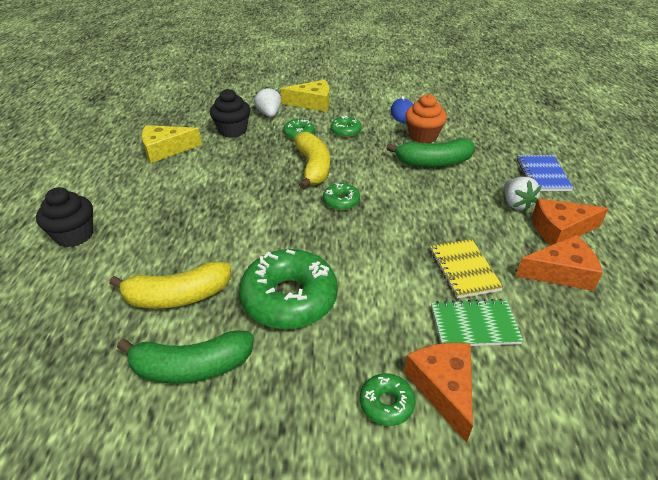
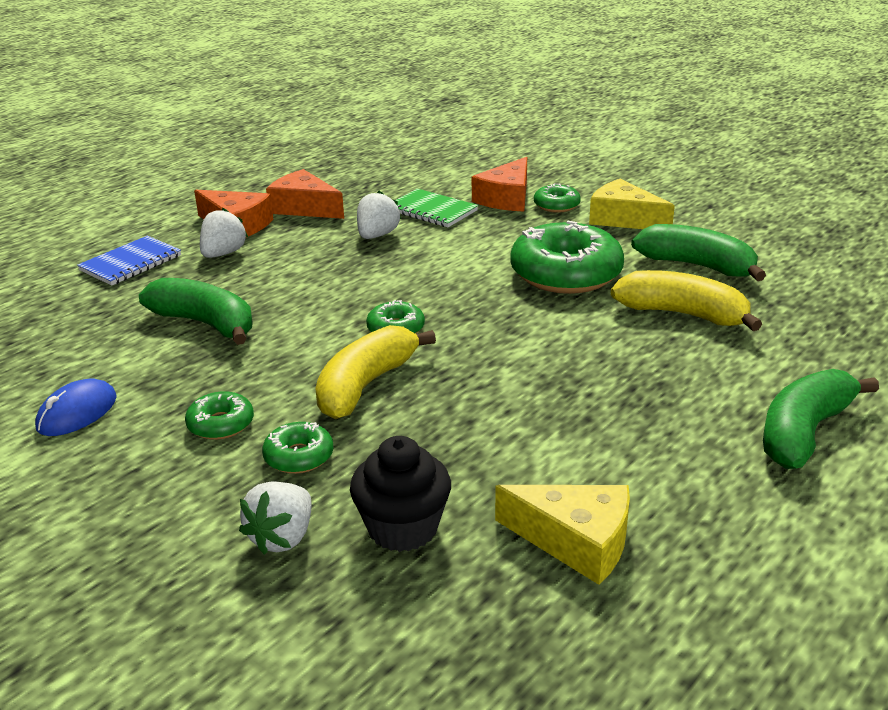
camera: 140 degrees left, 10 degrees down
(74, 235) = (804, 432): black cupcake -> green banana
(312, 103) = (162, 524): yellow cheese -> yellow cheese (623, 219)
(423, 136) = (137, 362): orange cupcake -> none
(464, 269) = (377, 235): yellow notebook -> white strawberry

